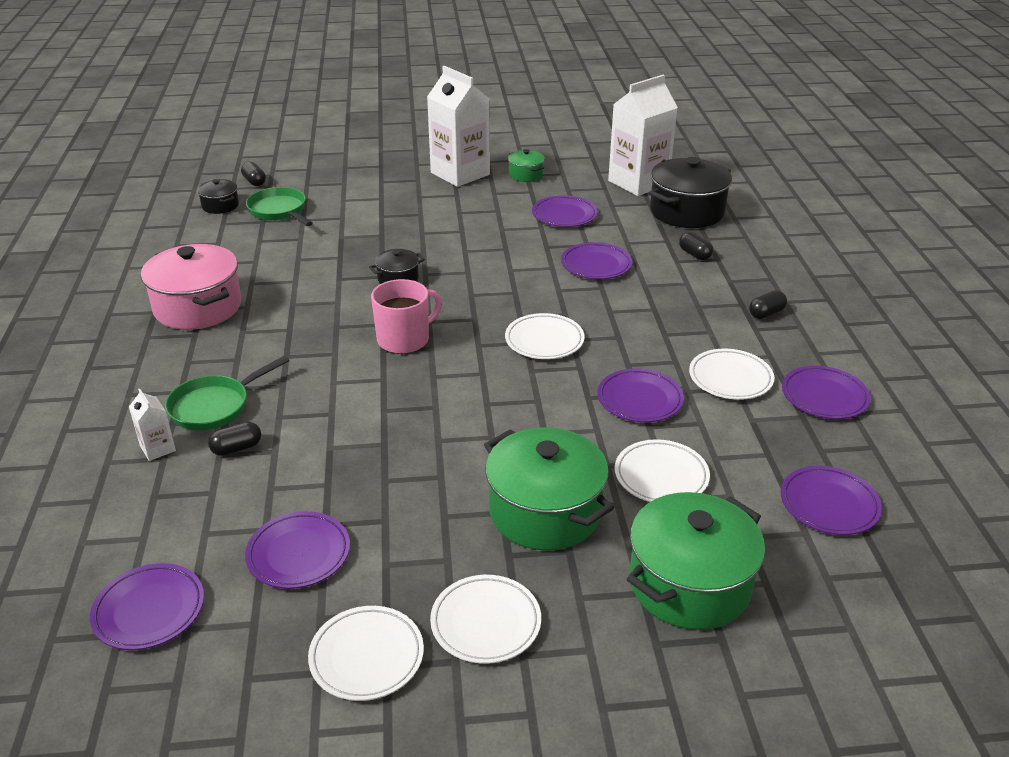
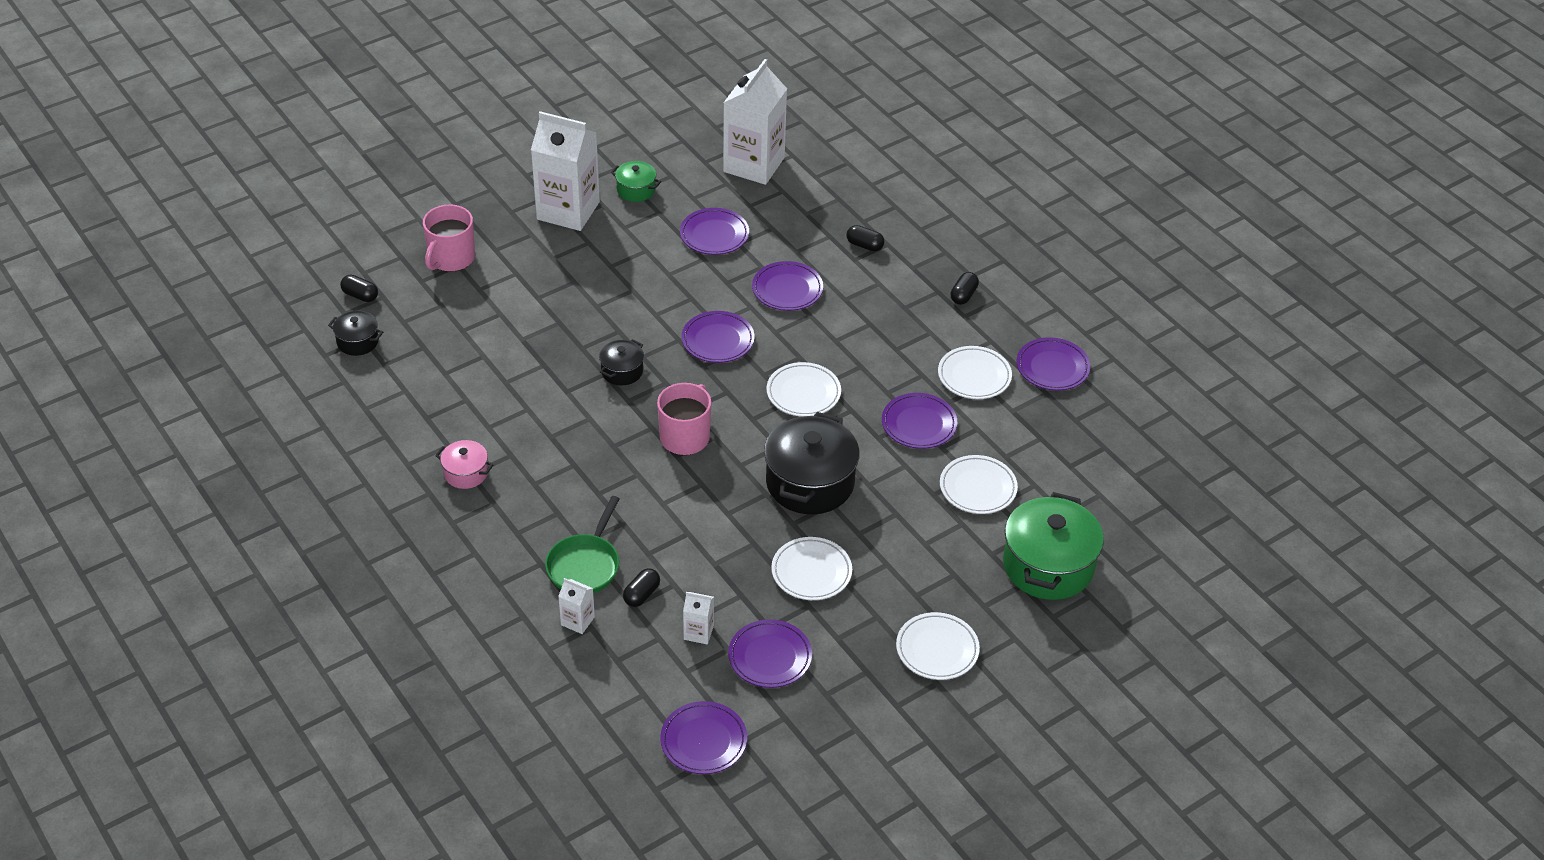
camera: 30 degrees left, 10 degrees up
(198, 307) = (466, 473): pink pot -> pink pot, size x0.50
(253, 502) = (698, 632): none -> white carton
(279, 211) = (427, 327): green pan -> none
(343, 178) = (451, 258): none -> pink mug
(366, 656) = (879, 705): white plate -> white plate (811, 572)
(545, 512) = (917, 551): green pot -> none
(686, 212) = (824, 191): black pot -> black pot (810, 483)
(829, 504) = (1103, 465): purple plate -> purple plate (718, 340)

